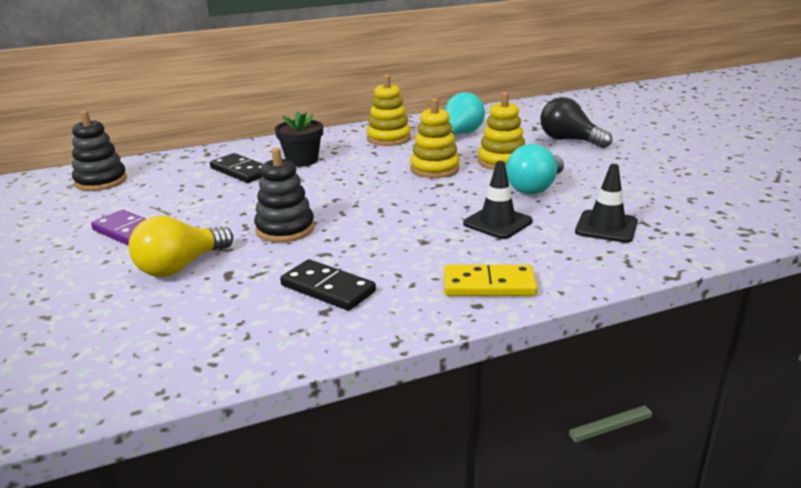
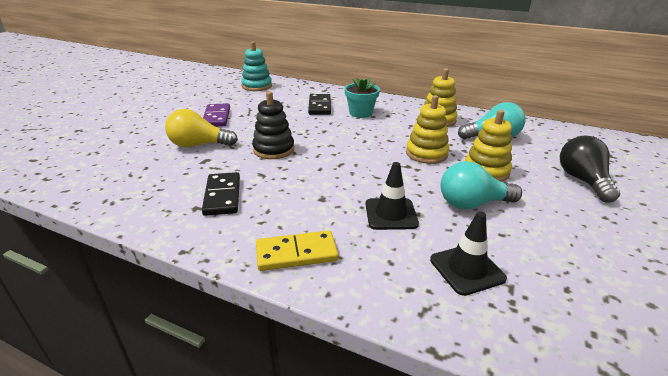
camera: 45 degrees right, 5 degrees up
(101, 181) = (257, 86): black stacking toy -> turquoise stacking toy
(302, 160) = (360, 113): black flower pot -> turquoise flower pot
(489, 285) = (296, 253): yellow domino -> yellow domino turned 60 degrees counterclockwise

